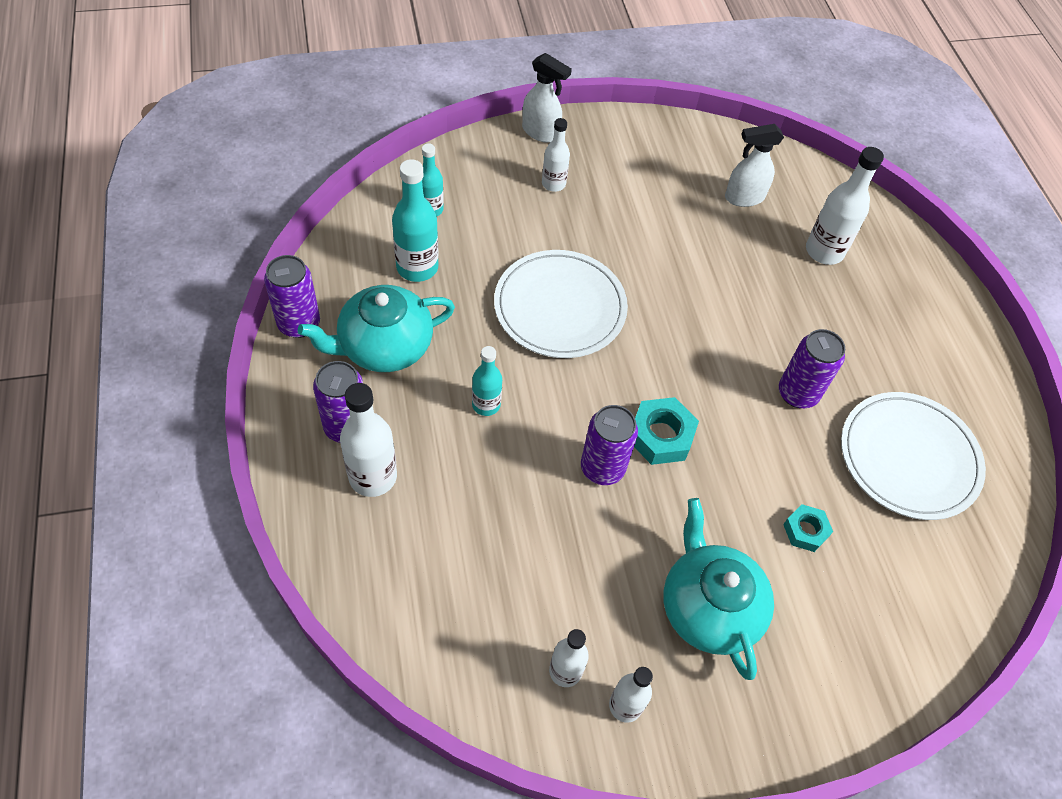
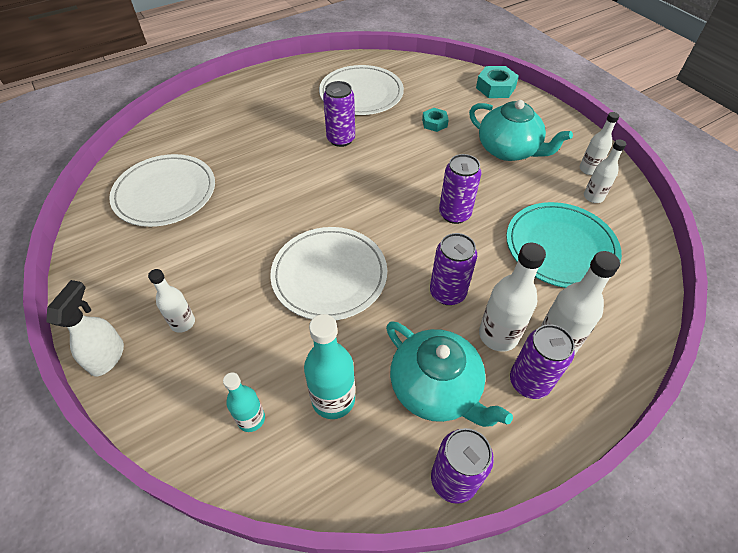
camera: 105 degrees left, 5 degrees down
(486, 405) = (447, 293): turquoise bottle -> purple can
(495, 564) = (560, 247): none -> turquoise plate
(661, 436) = (411, 192): turquoise nut -> turquoise nut (495, 87)
(709, 607) = (508, 150): turquoise teapot -> turquoise teapot turned 105 degrees counterclockwise
(743, 198) = (165, 193): white spray bottle -> white plate
(824, 251) = (209, 144): white bottle -> white bottle (498, 335)

